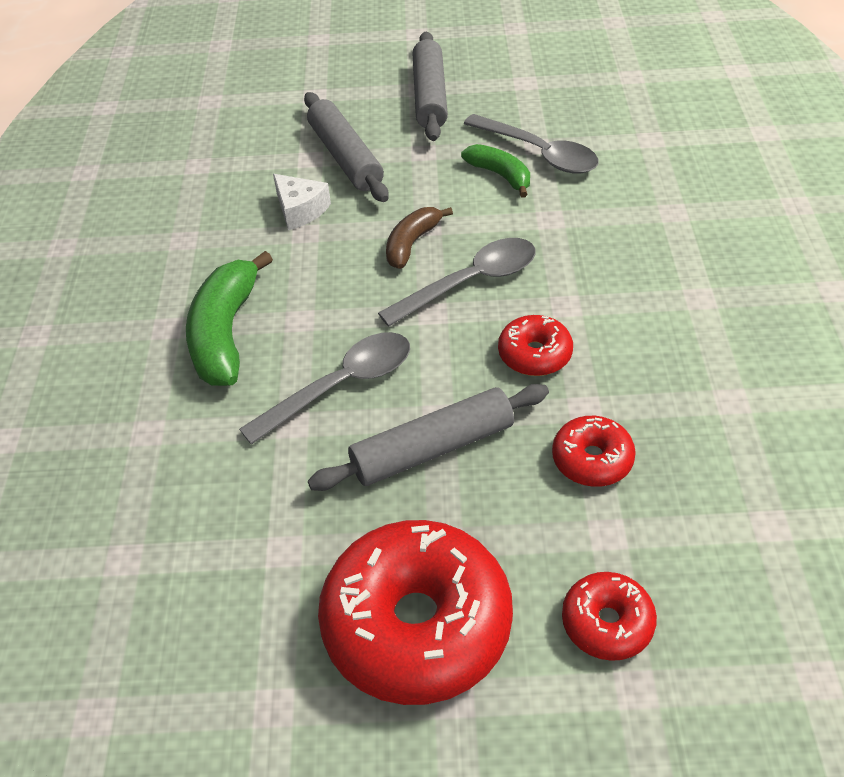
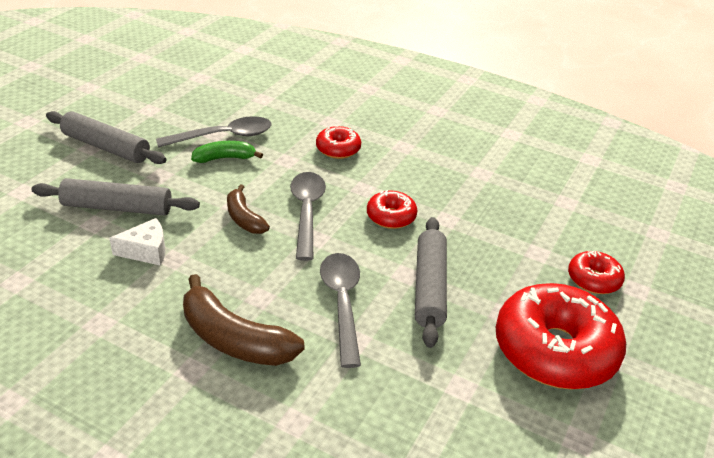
camera: 65 degrees left, 10 degrees down
(225, 333) = (234, 339): green banana -> brown banana
(592, 459) = (485, 234): red donut -> red donut (338, 149)

